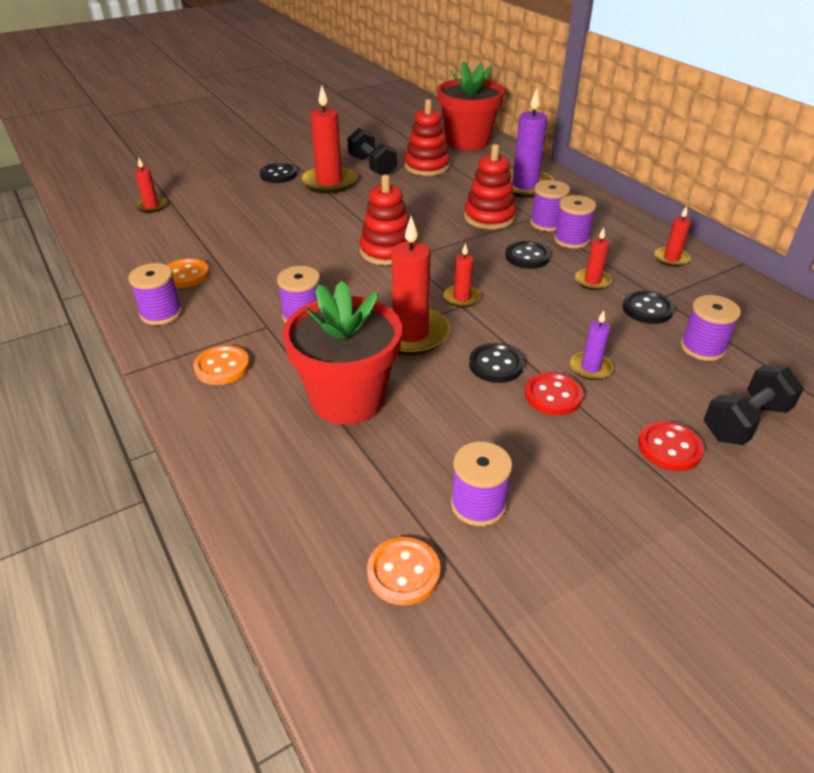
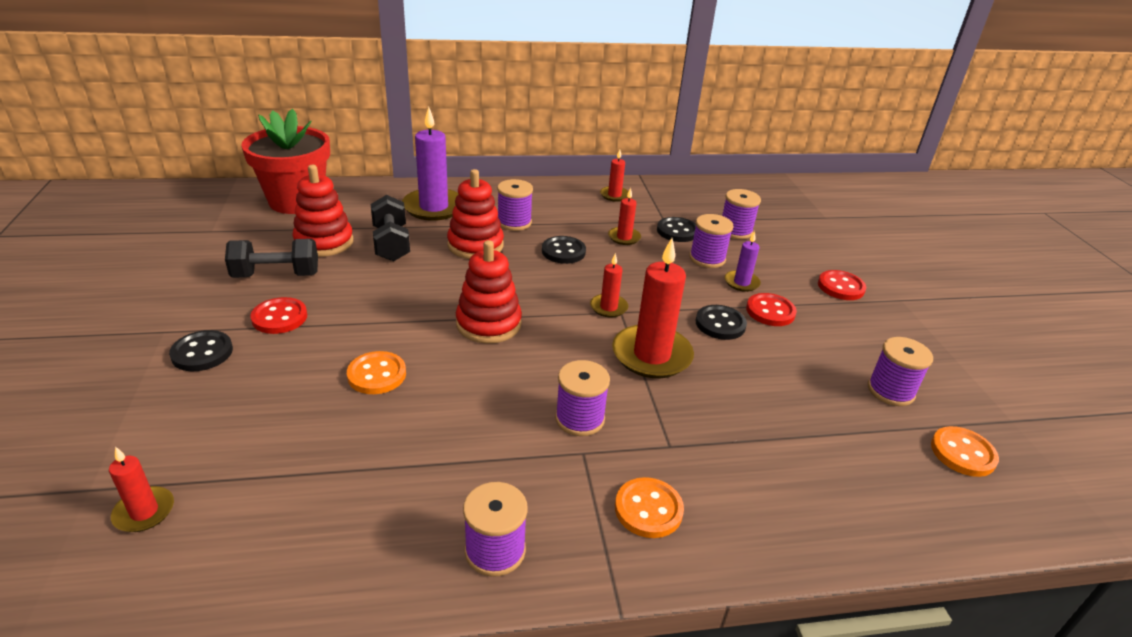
camera: 70 degrees left, 5 degrees down
(186, 275) = (410, 506): orange button -> orange button (377, 375)
(329, 182) = (279, 317): red candle -> red button
(347, 399) = (740, 424): red flower pot -> none
(571, 240) = (552, 222): purple spool -> purple spool (707, 258)
(745, 422) = (820, 250): black dumbbell -> black dumbbell (391, 244)

